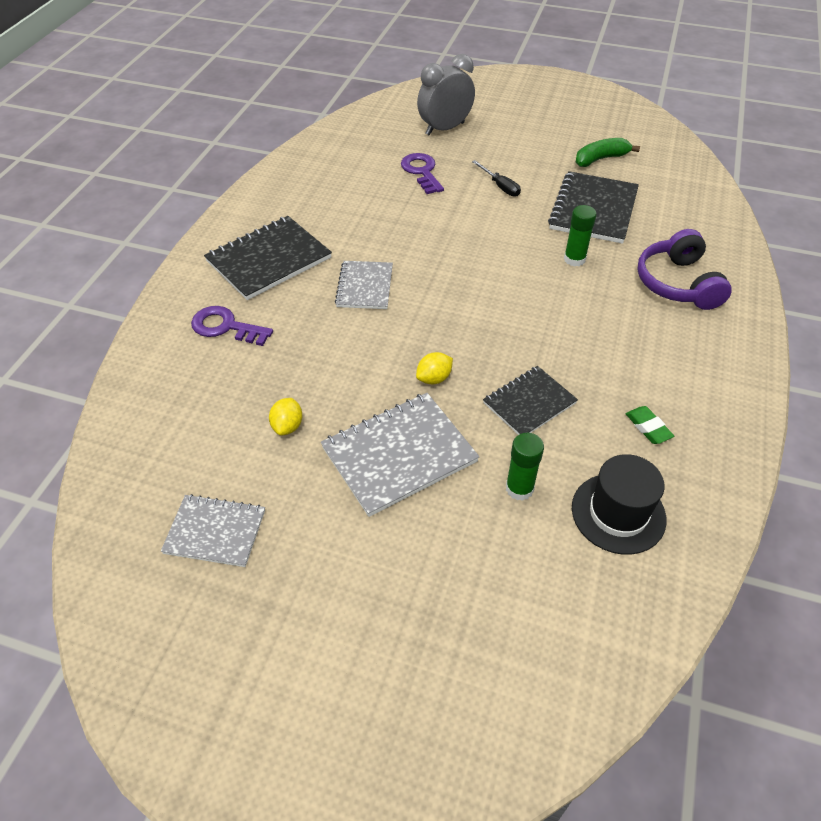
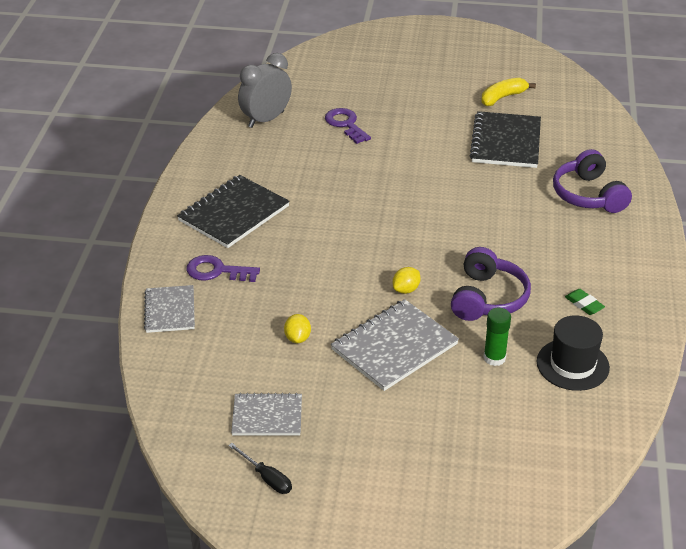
camera: 10 degrees left, 10 degrees down
(364, 286) = (326, 226): grey notebook -> grey notebook (170, 310)
(445, 129) = (355, 83): grey clock -> grey clock (266, 119)
(500, 186) = (419, 130): black screwdriver -> black screwdriver (266, 478)
(529, 403) = (487, 298): black notebook -> purple headphones
(574, 259) = (499, 185): green glue stick -> none
(600, 159) = (503, 97): green banana -> yellow banana

